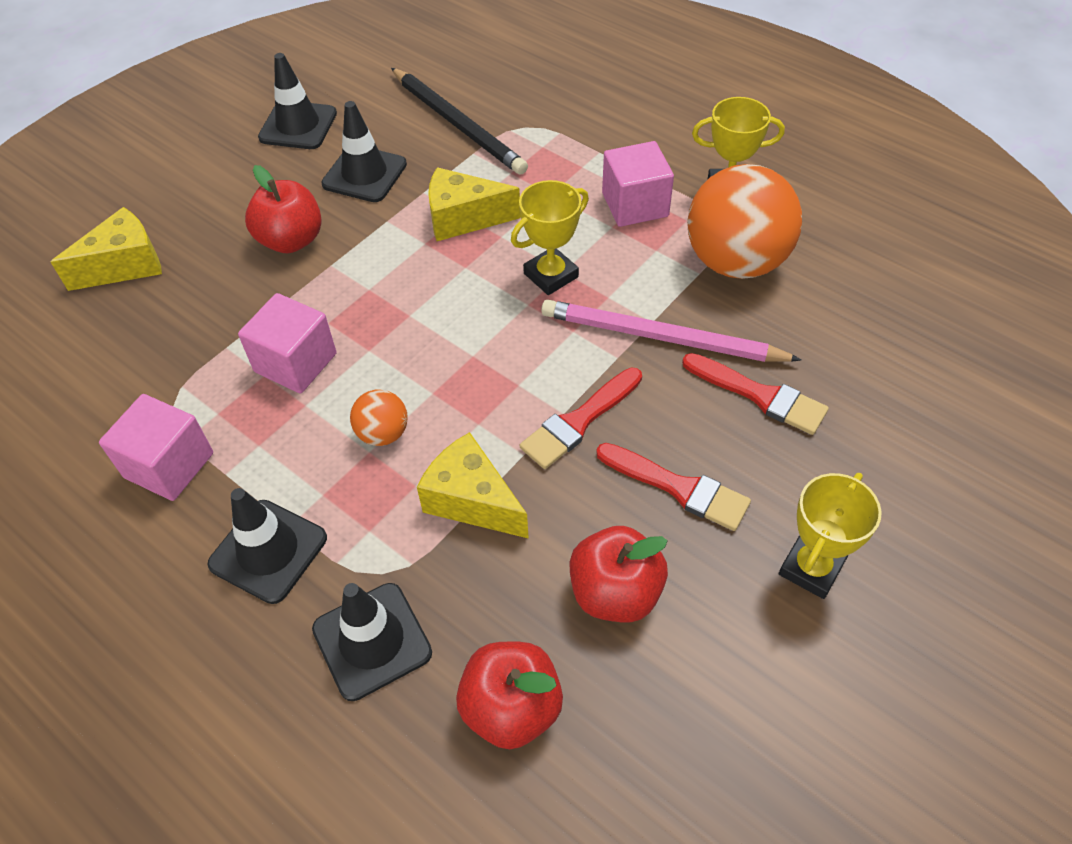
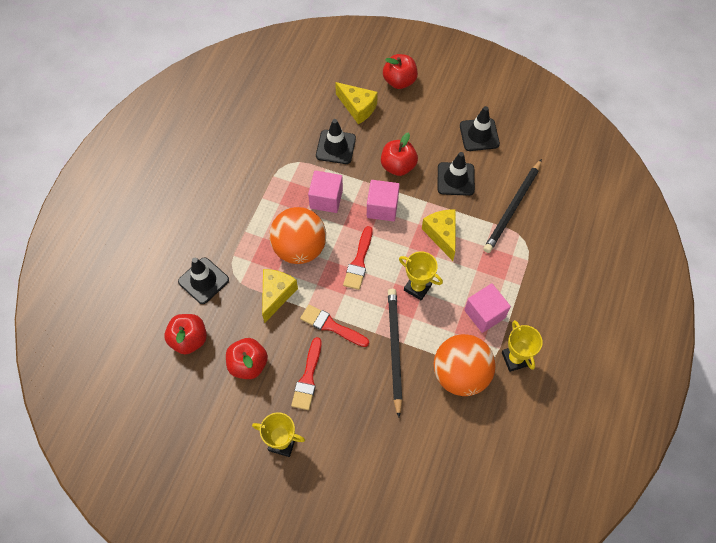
camera: 70 degrees right, 10 degrees up
(114, 194) = (399, 81): none -> red apple
(169, 465) = (259, 176): pink cube -> pink cube (382, 208)
(268, 551) = (231, 229): black traffic cone -> black traffic cone (335, 147)
(383, 433) = (299, 248): orange ball -> orange ball, size x2.19
(661, 337) = (394, 349): pink pencil -> black pencil
(760, 395) = (373, 403): red brush -> red brush (359, 262)

